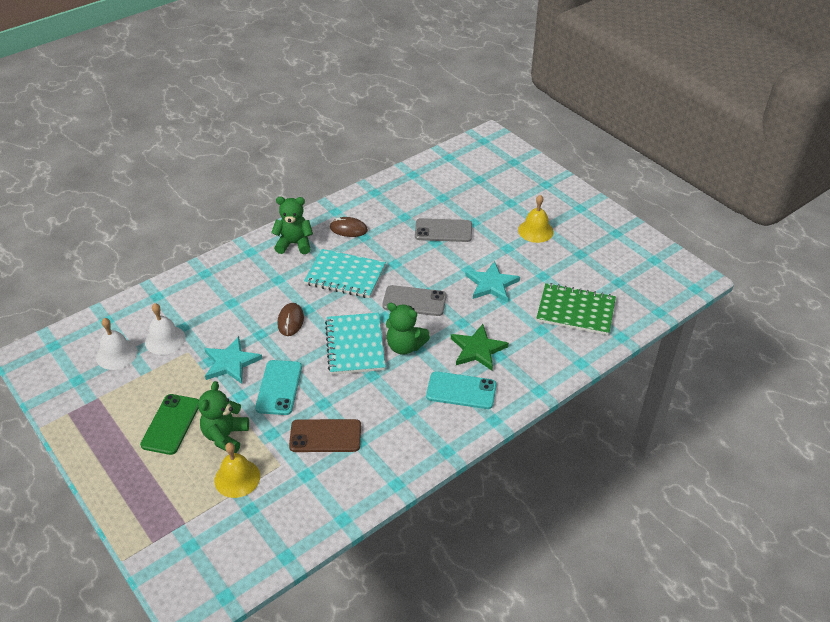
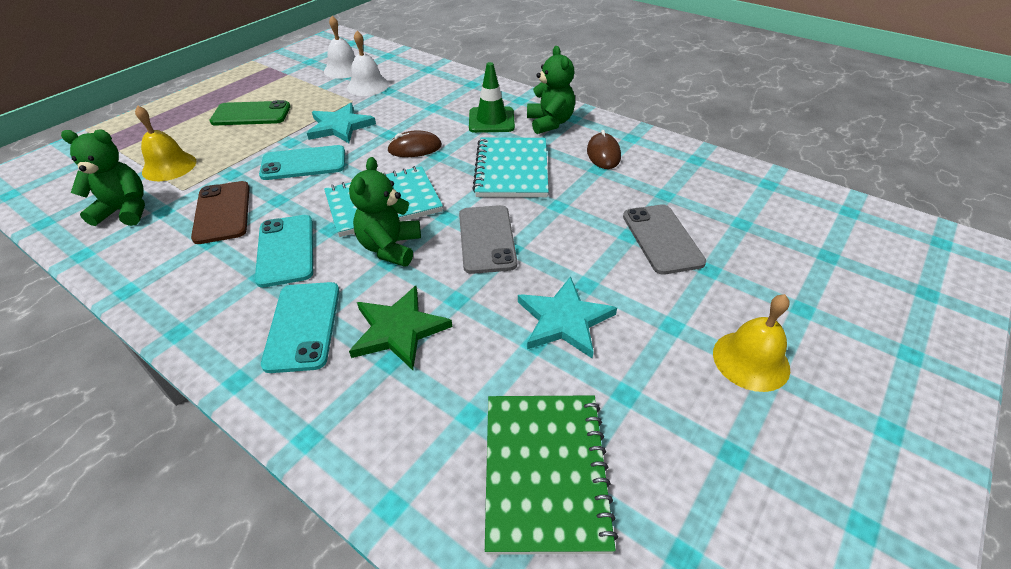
camera: 75 degrees right, 0 degrees up
(225, 436) = (231, 147): green teddy bear -> green teddy bear (125, 211)
(273, 273) = (491, 120): none -> green traffic cone
(386, 399) = (285, 250): none -> turquoise phone

